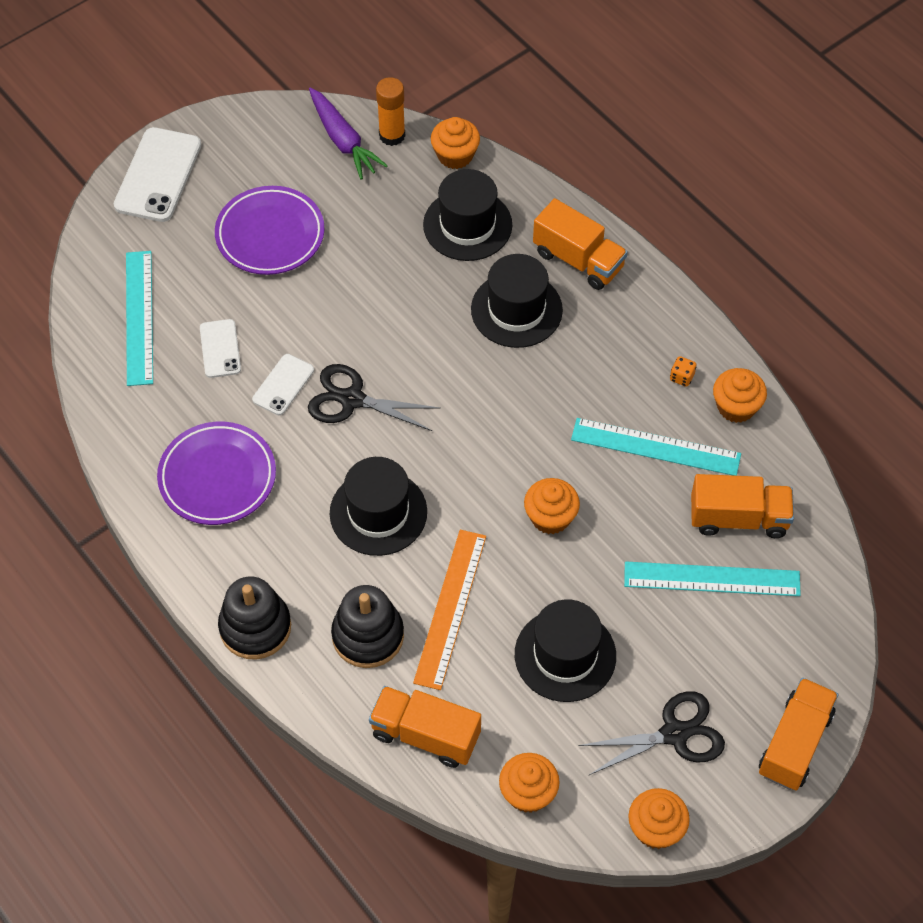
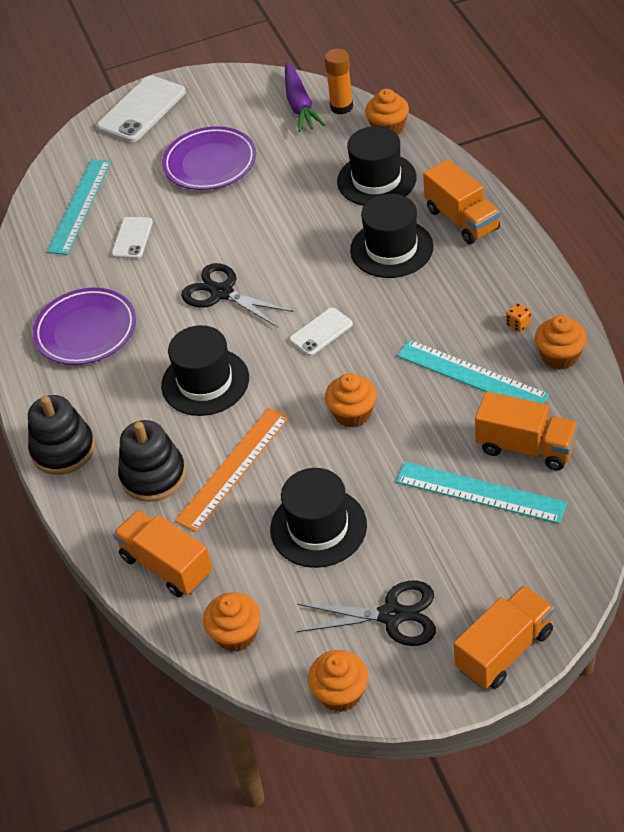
camera: 25 degrees right, 10 degrees down
(283, 385) = (170, 272): white phone -> white phone (321, 332)

